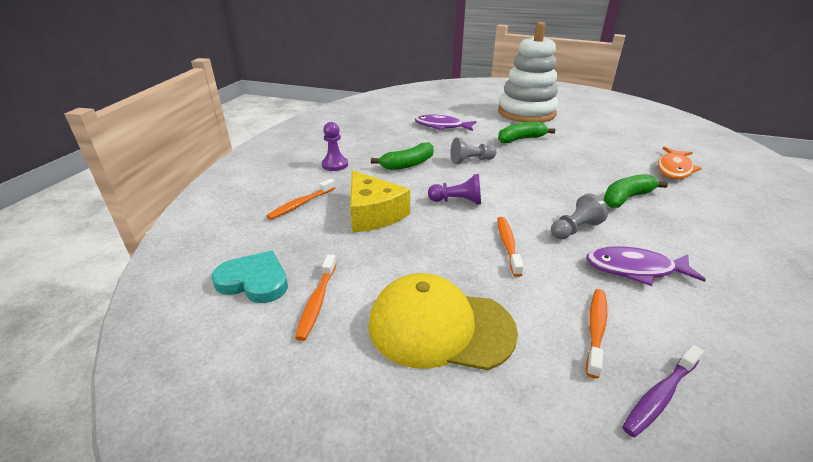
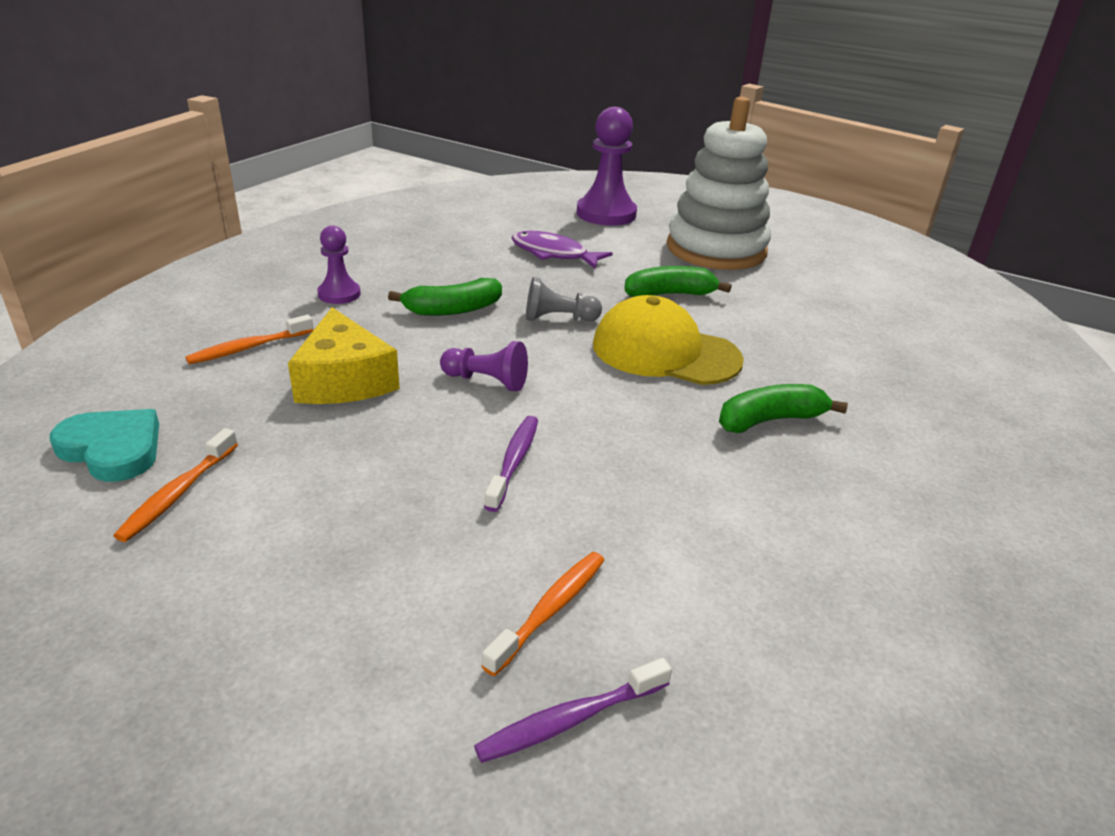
camera: 10 degrees right, 0 degrees up
(440, 327) = (323, 561): yellow cap -> yellow cap (665, 352)
(454, 102) = (606, 214): none -> purple pawn
(508, 245) = (514, 461): orange toothbrush -> purple toothbrush
(574, 229) = (640, 456): grey pawn -> none
(634, 269) = (687, 534): purple fish -> none
(674, 169) = (899, 384): orange fish -> none

